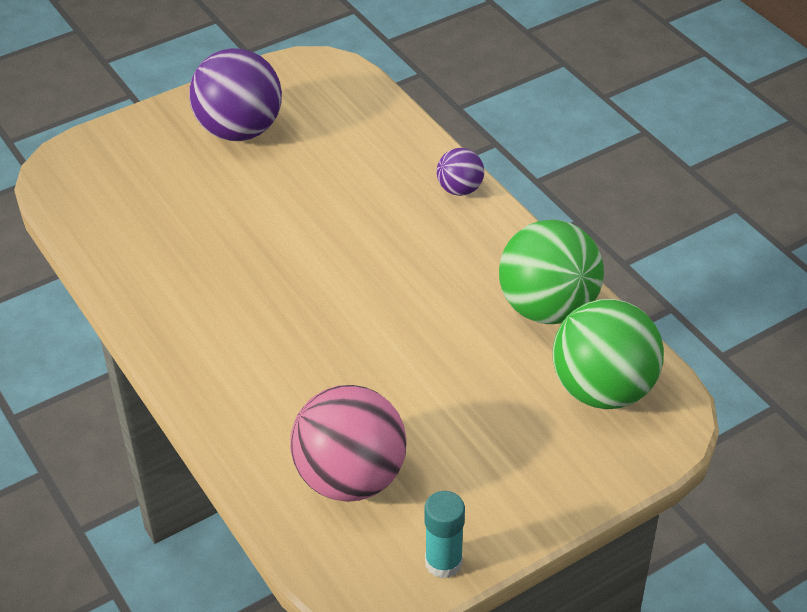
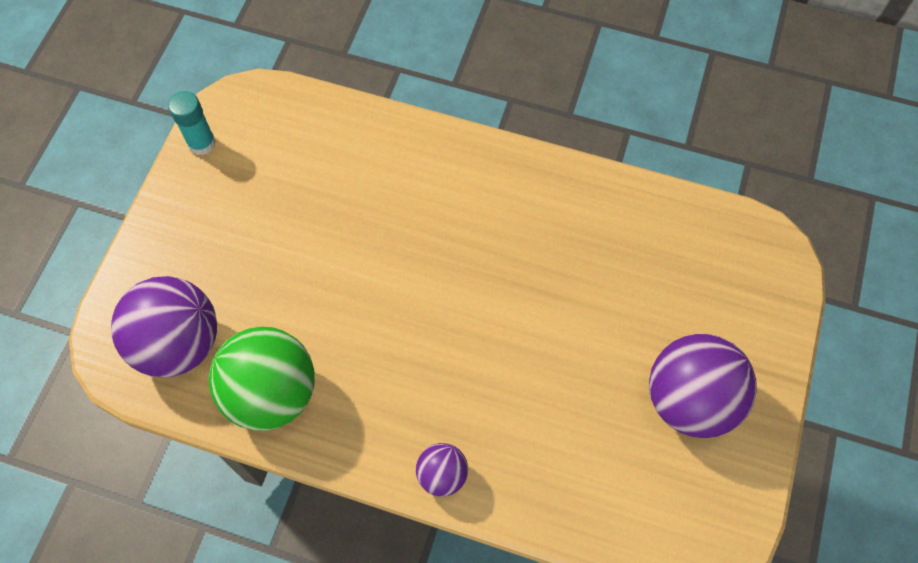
camera: 140 degrees right, 20 degrees up
(350, 478) = (305, 156): pink ball -> none
(603, 389) = (178, 343): green ball -> purple ball

